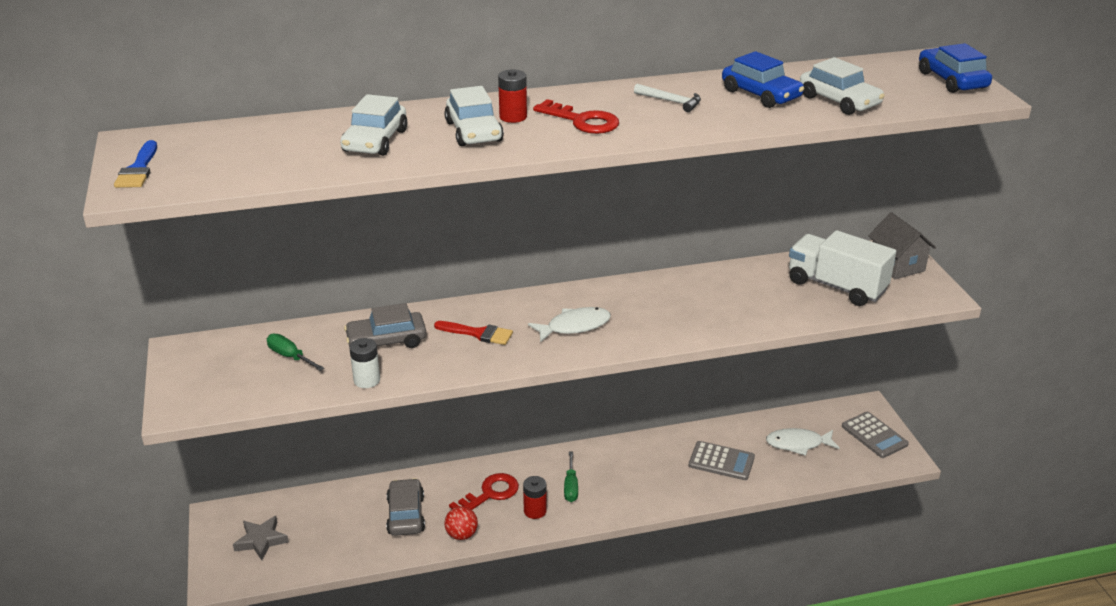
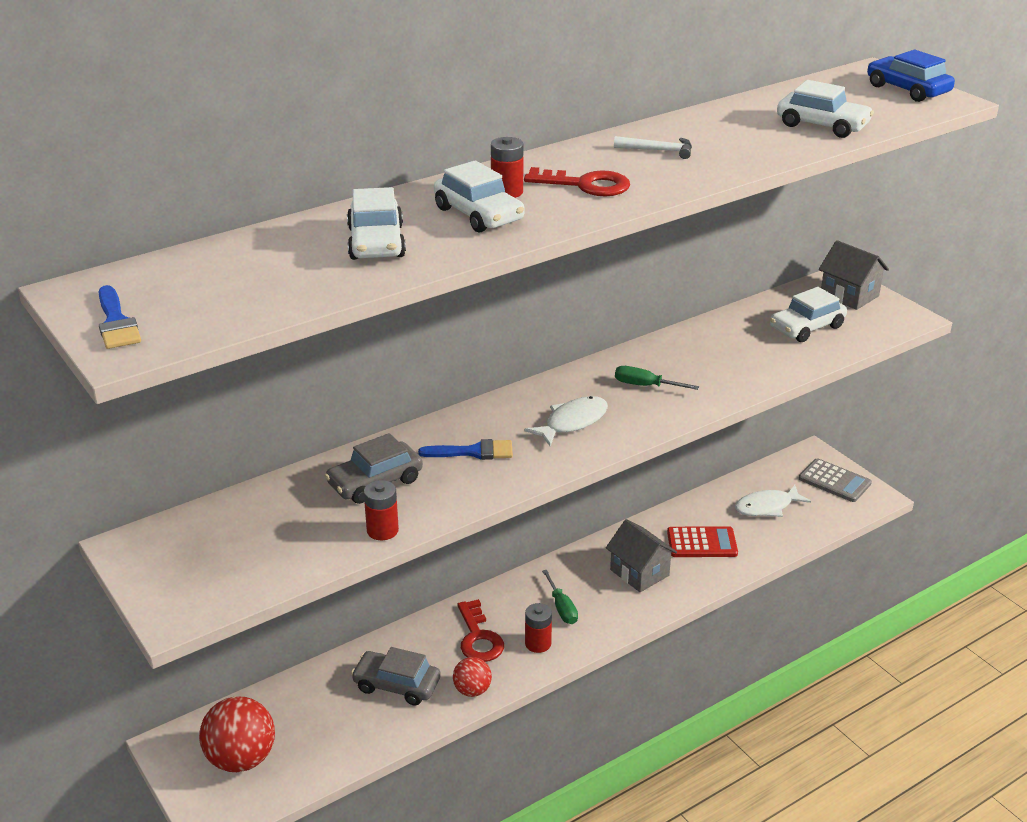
camera: 20 degrees left, 0 degrees up
(261, 540) = (241, 759): grey star -> red ball
(290, 357) = (273, 524): green screwdriver -> green screwdriver (645, 386)
(367, 380) = (382, 530): white battery -> red battery
(406, 515) = (396, 685): grey car -> grey car turned 45 degrees counterclockwise
(478, 333) = (473, 452): red brush -> blue brush
(490, 494) = (478, 638): red key -> red key turned 135 degrees clockwise
(653, 473) = (639, 572): none -> grey house
(721, 461) = (702, 543): grey calculator -> red calculator
(761, 94) = (741, 130): blue car -> none
(836, 286) = (806, 327): white truck -> white car

